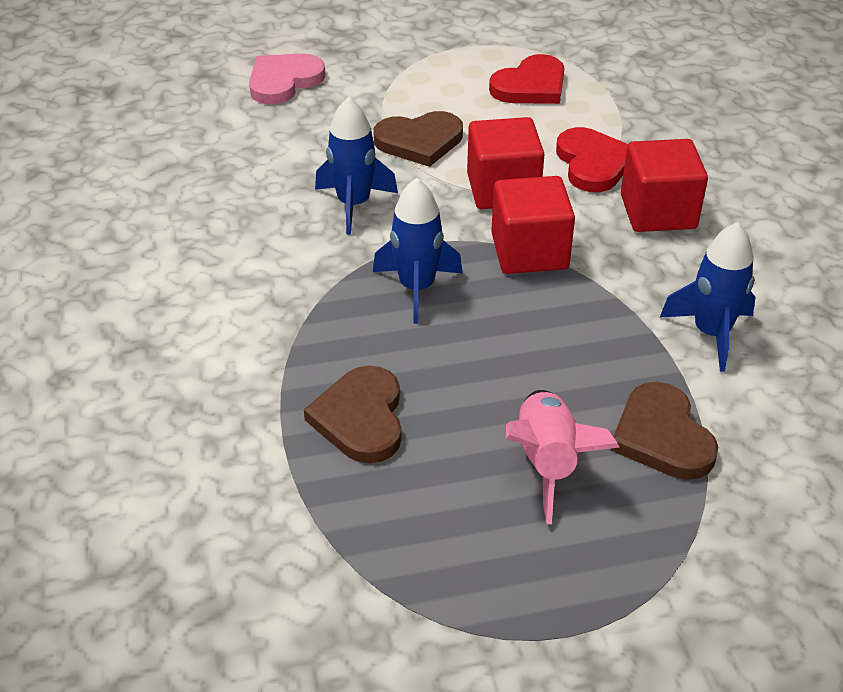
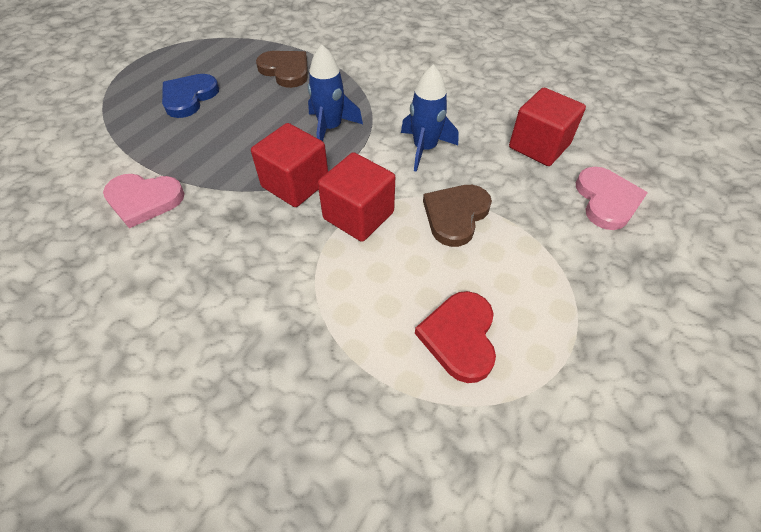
camera: 135 degrees right, 10 degrees up
(547, 462) = (189, 97): pink rocket -> blue heart
(593, 163) = (323, 283): red heart -> none
(658, 212) = (238, 270): red cube -> red cube (539, 146)
(662, 436) = (141, 134): brown heart -> none
(711, 333) = (144, 200): blue rocket -> pink heart

